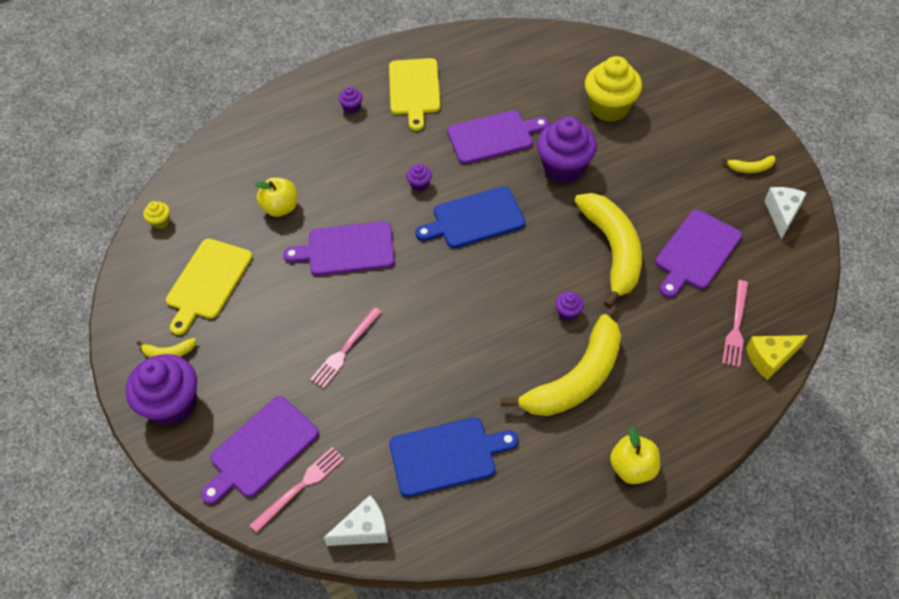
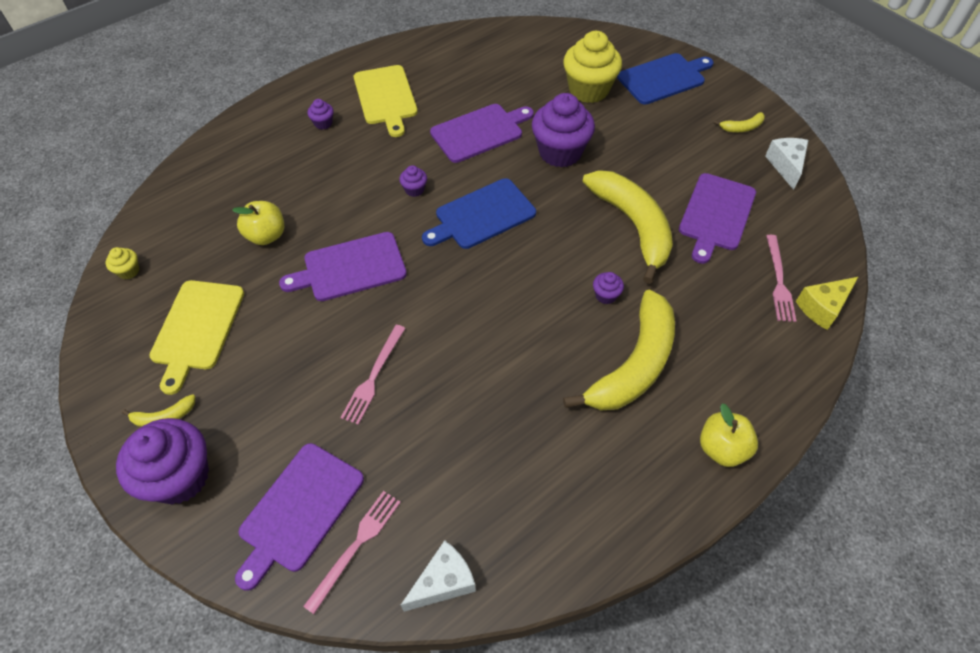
camera: 15 degrees left, 0 degrees up
(447, 456) = (517, 475): blue cutting board -> blue cutting board (663, 78)

